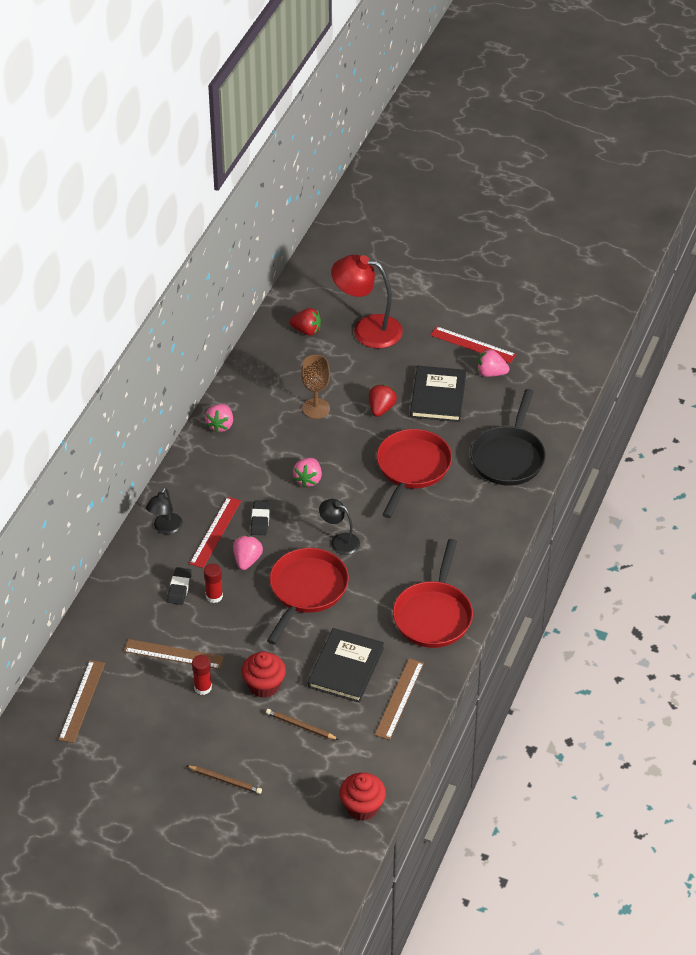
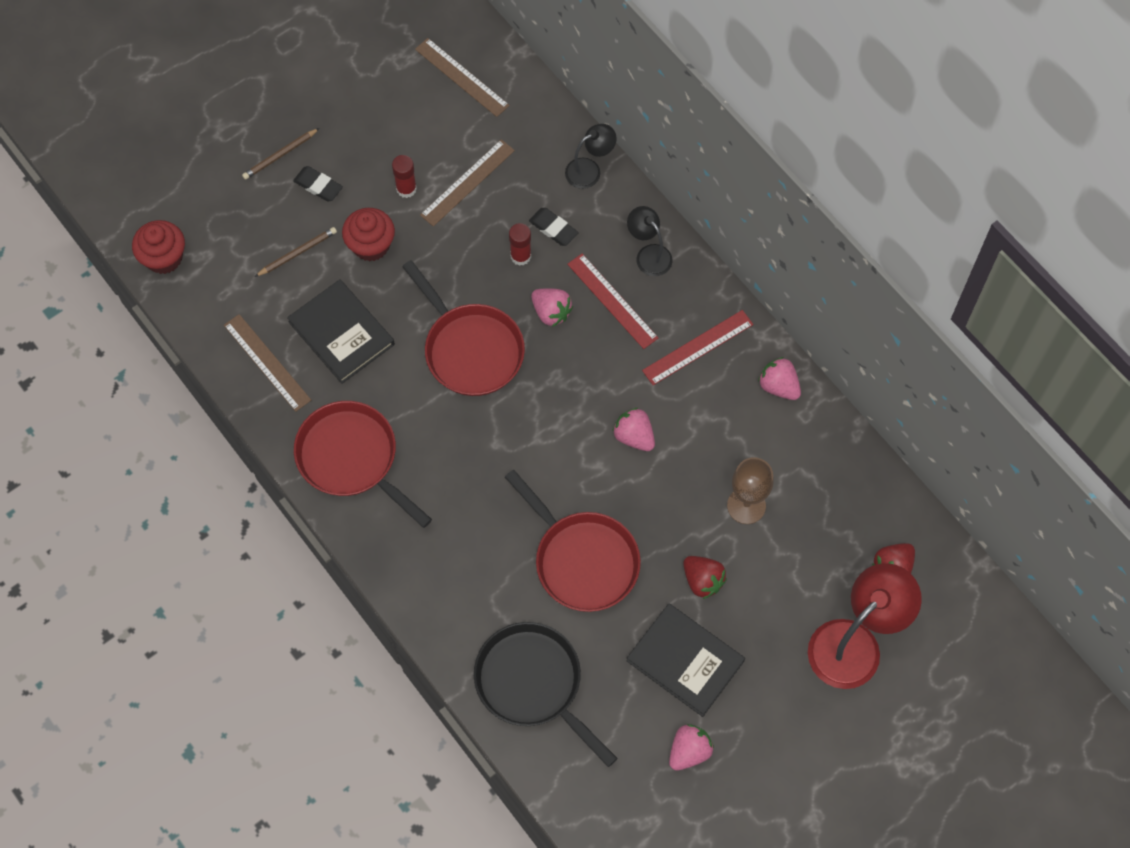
camera: 120 degrees right, 20 degrees up
(260, 520) = (602, 354): black eraser -> black eraser (318, 186)
(339, 541) = (519, 420): black lamp -> black lamp (589, 170)
(473, 345) = (753, 760): red ruler -> red ruler (697, 347)

